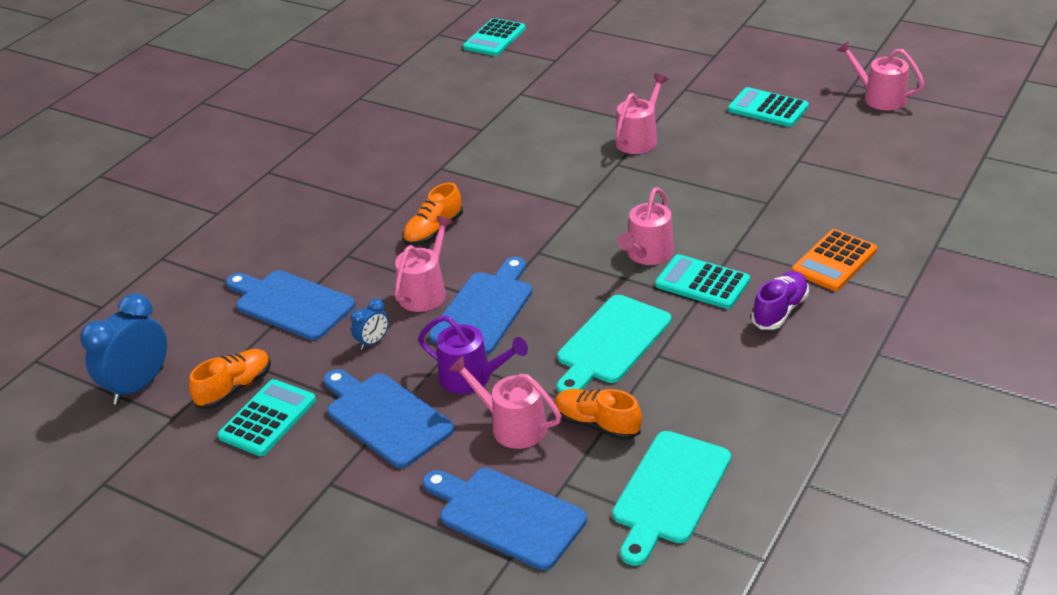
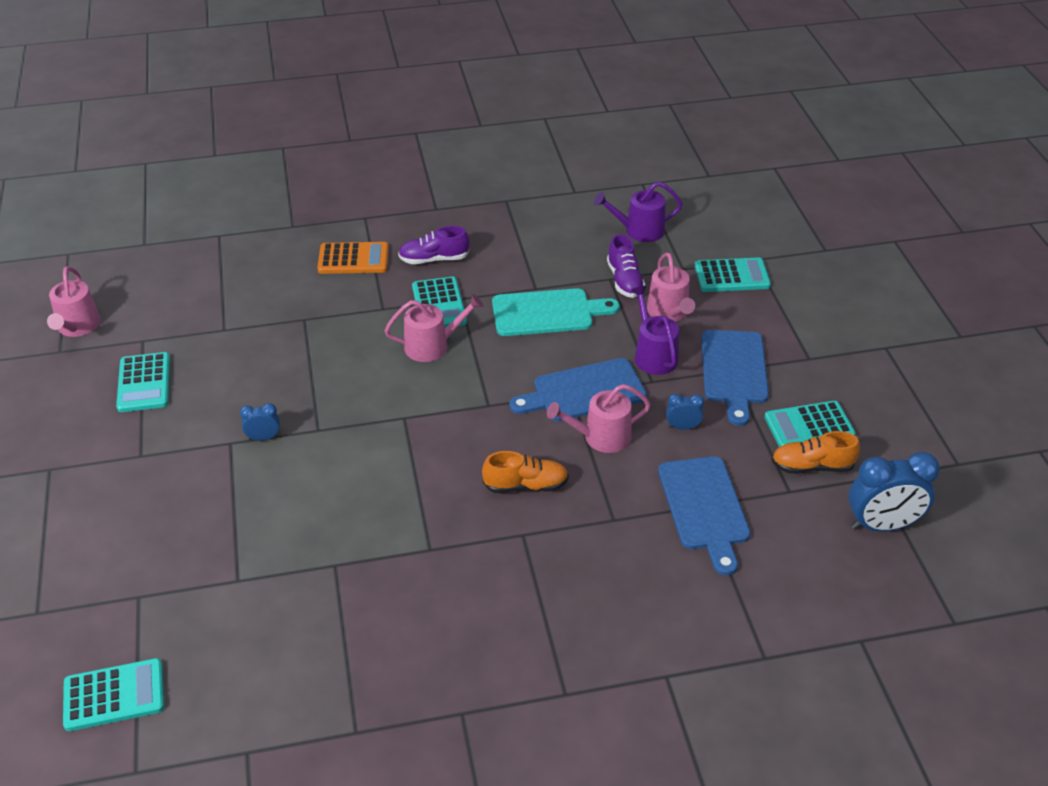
camera: 135 degrees left, 5 degrees up
(506, 515) = (732, 276): blue cutting board -> turquoise calculator
(597, 424) = (624, 280): orange shoe -> purple shoe
(639, 139) = (263, 438): pink watering can -> blue clock
(669, 492) = (639, 230): turquoise cutting board -> purple watering can

